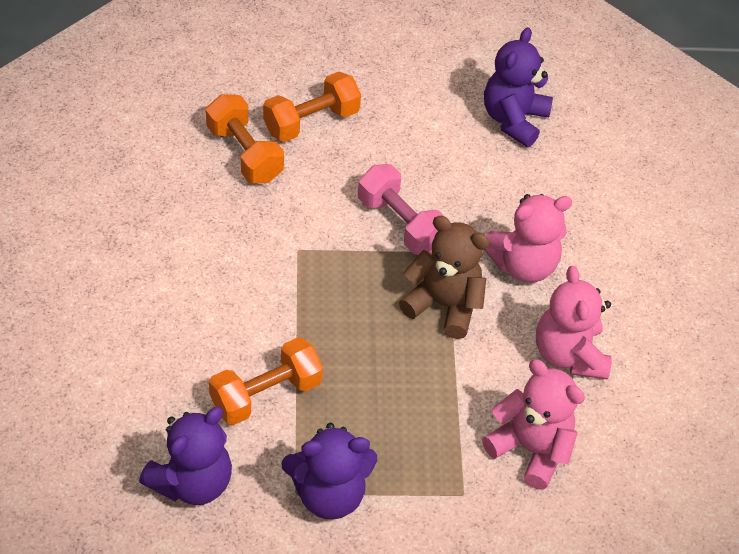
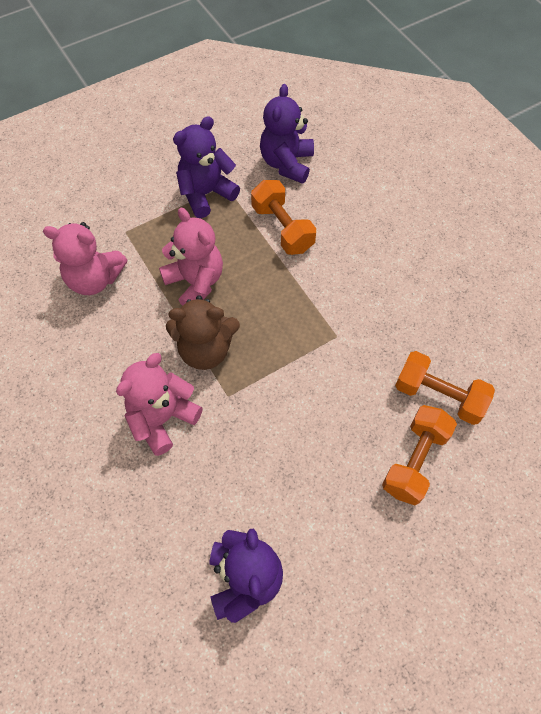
camera: 155 degrees right, 10 degrees up
(266, 394) = (282, 228): orange dumbbell -> orange dumbbell turned 60 degrees counterclockwise
(400, 223) = (278, 401): pink dumbbell -> none
(569, 354) = (94, 360): pink teddy bear -> pink teddy bear (195, 282)

